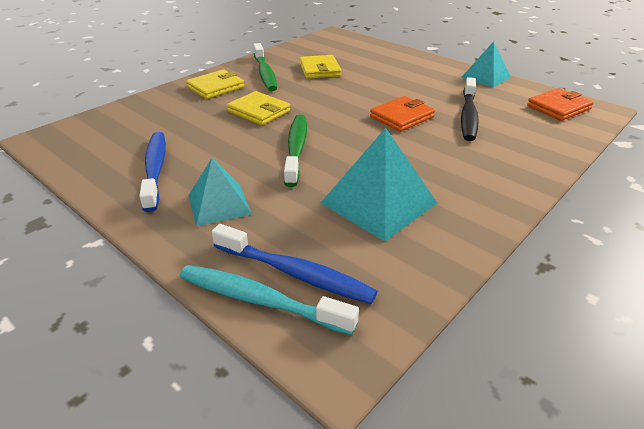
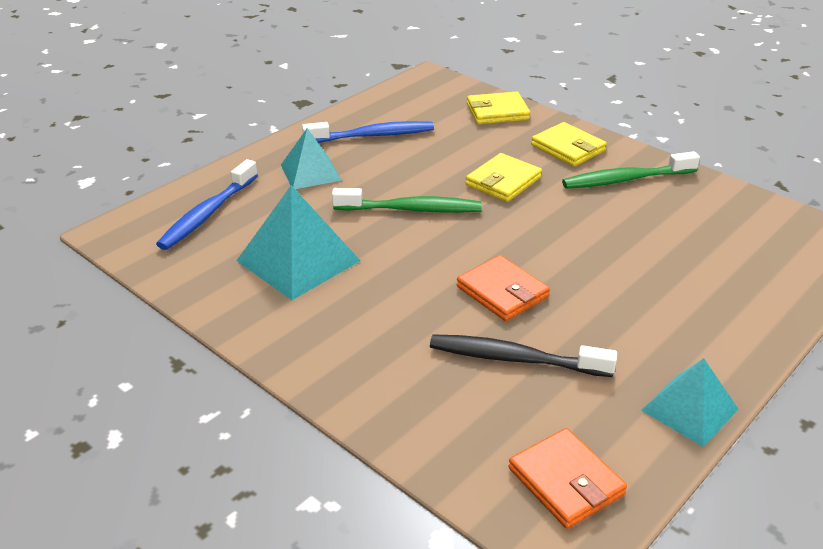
camera: 90 degrees right, 0 degrees up
(259, 300) = (183, 199): turquoise toothbrush -> none
(319, 70) = (656, 224): yellow wallet -> yellow wallet (497, 112)

